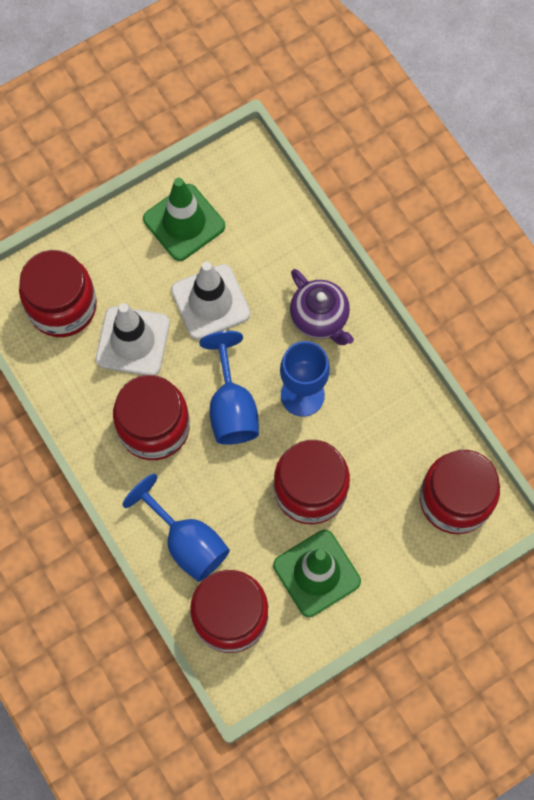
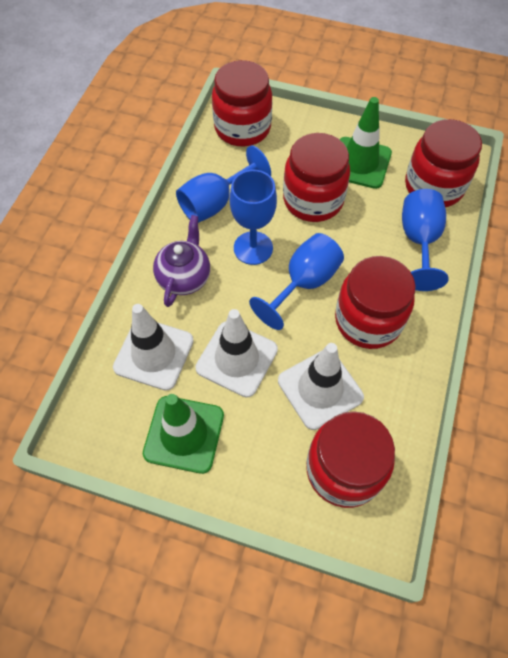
camera: 130 degrees left, 10 degrees down
(267, 246) = (154, 354): none -> white traffic cone
(379, 401) = (215, 203): none -> blue goblet

